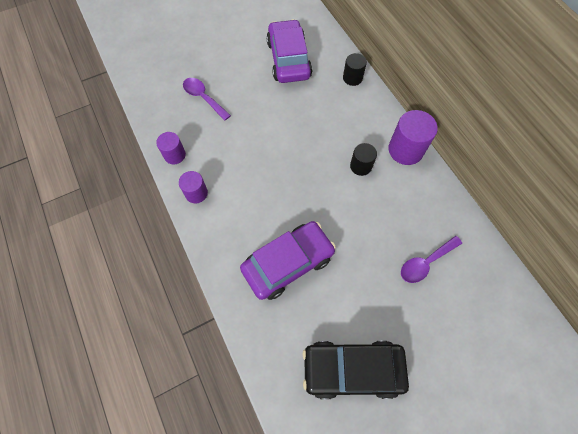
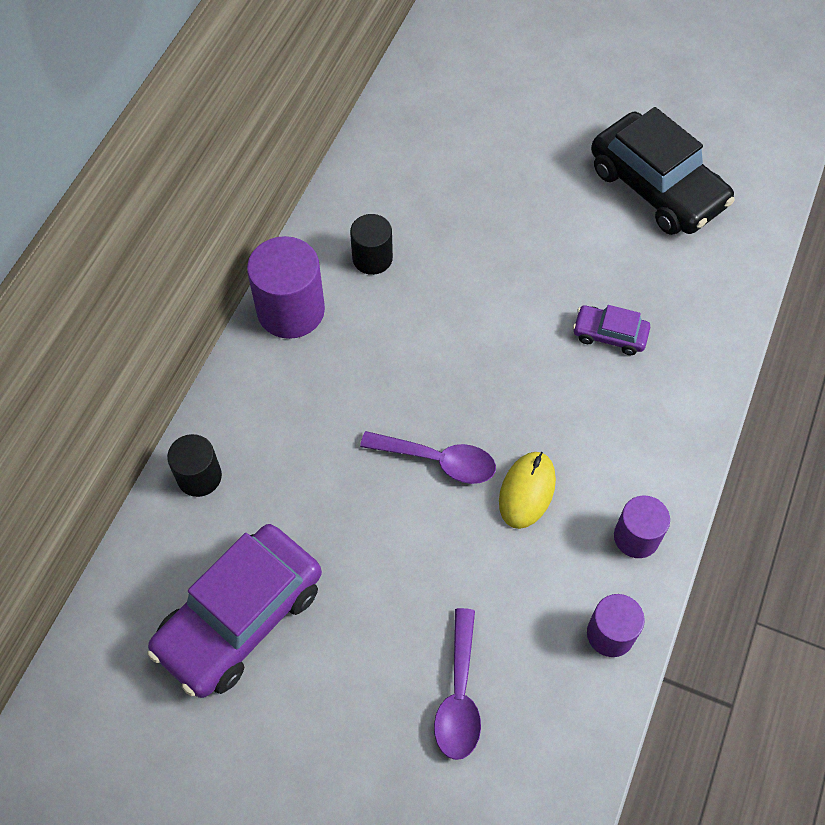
camera: 130 degrees left, 5 degrees down
(250, 171) = (527, 491): none -> yellow mouse
(288, 263) = (609, 334): purple car -> purple car, size x0.48
(360, 166) = (374, 349): black cylinder -> black cylinder (372, 258)
(425, 263) = (454, 191): purple spoon -> purple spoon (438, 461)

